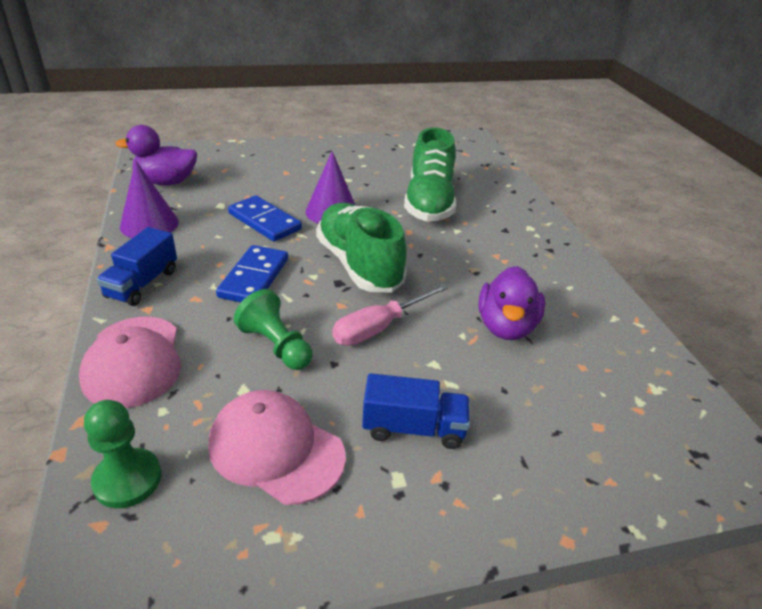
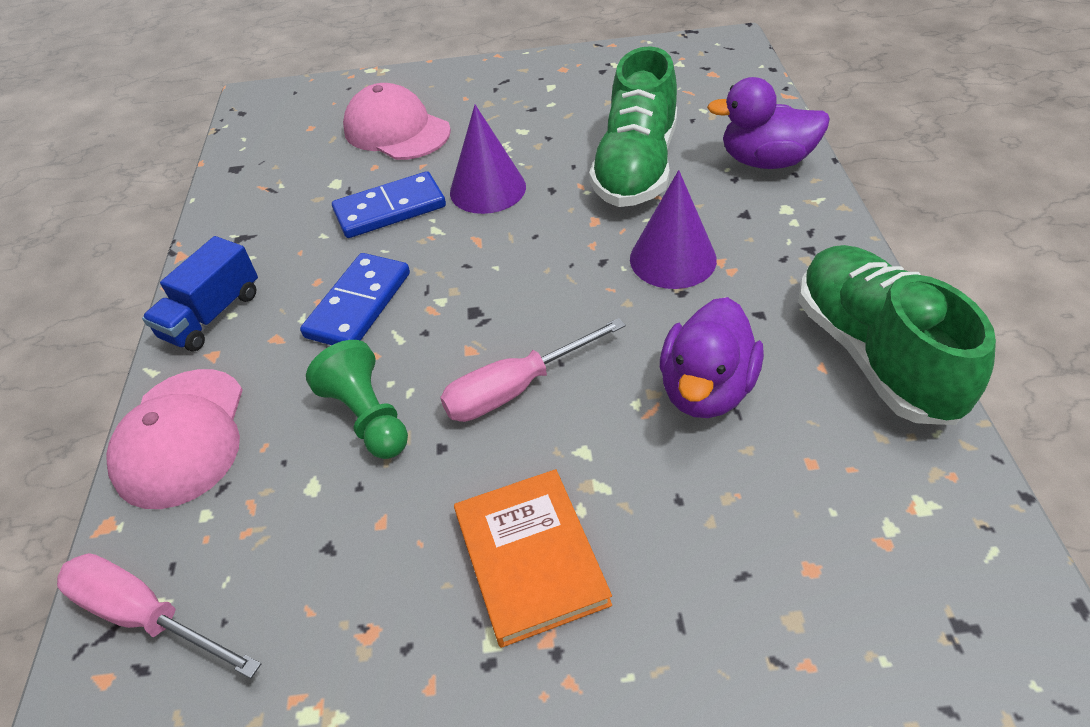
camera: 15 degrees right, 10 degrees up
(127, 479) = (146, 616): green pawn -> pink screwdriver
(149, 224) = (237, 218): purple cone -> purple cone (673, 259)
(166, 182) = (270, 147): purple duck -> purple duck (766, 161)
(264, 221) = (390, 209): blue domino -> blue domino turned 75 degrees counterclockwise
(276, 449) = (337, 582): pink cap -> pink cap (396, 130)
(359, 265) = (509, 281): green shoe -> green shoe (874, 354)
(413, 428) = (530, 558): blue truck -> orange book

